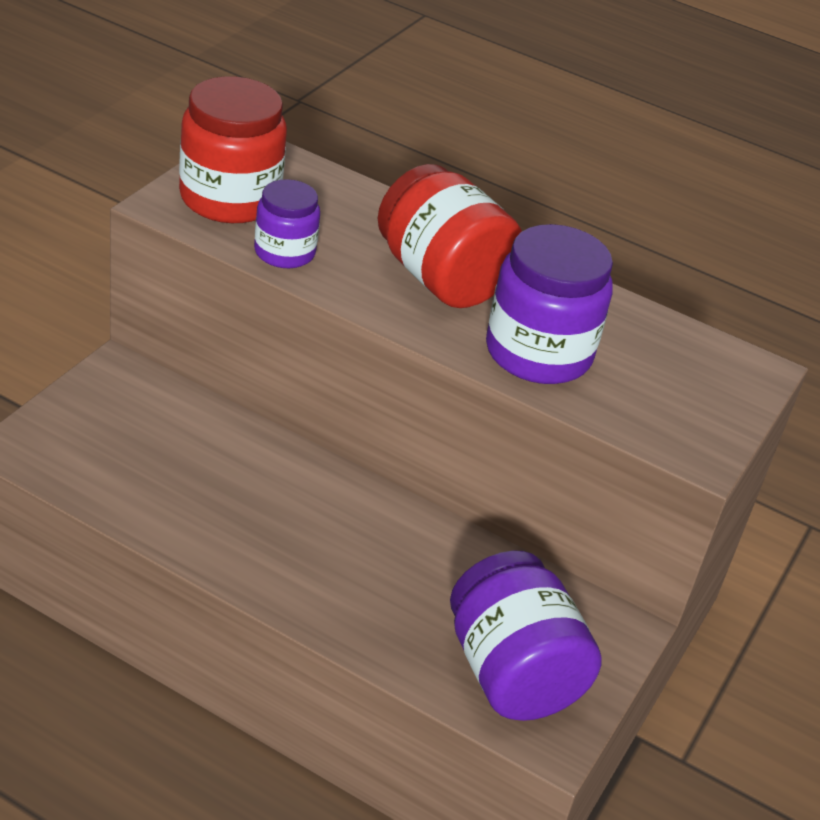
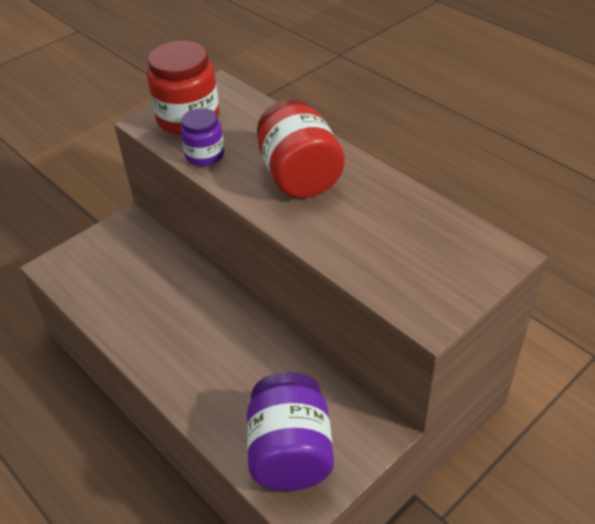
camera: 25 degrees right, 5 degrees up
(538, 353) = (342, 233): purple jar -> none

